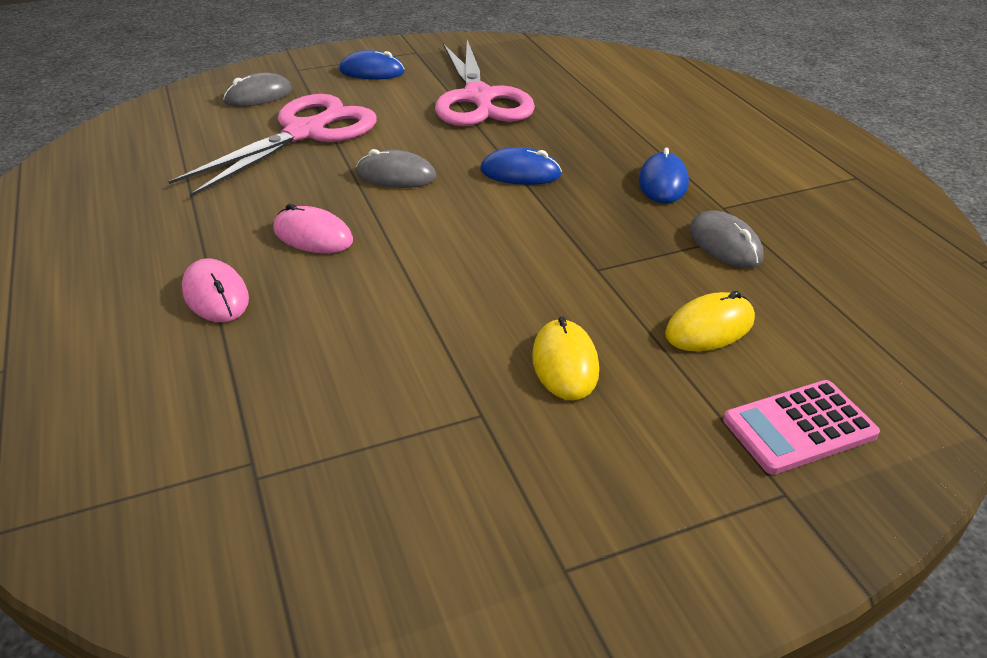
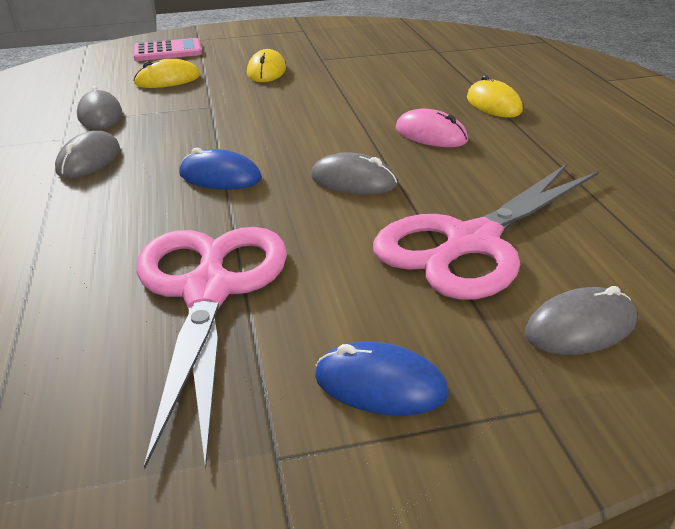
camera: 170 degrees left, 5 degrees down
(215, 295) = (493, 104): pink mouse -> yellow mouse
(663, 182) = (89, 160): blue mouse -> grey mouse

